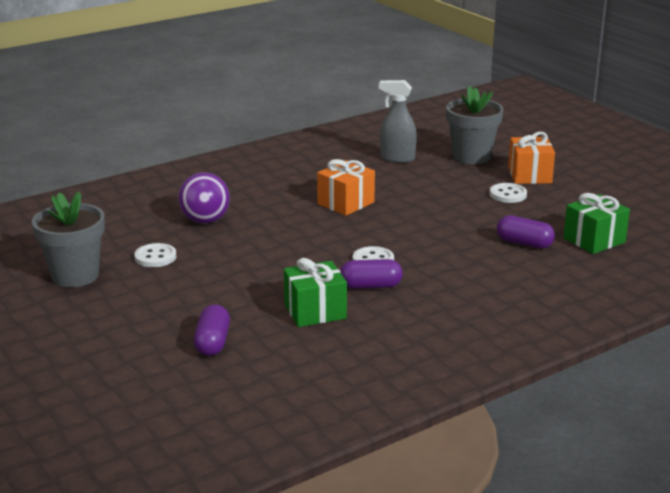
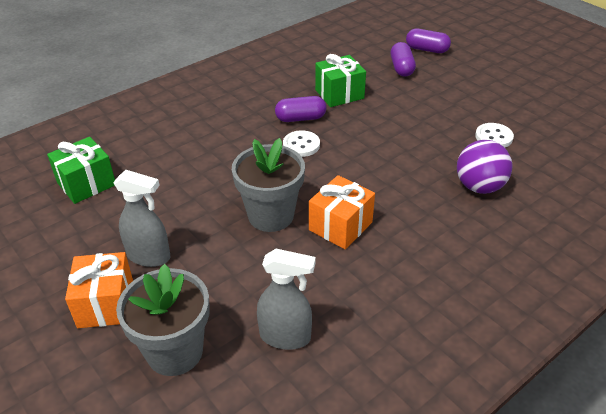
camera: 175 degrees right, 15 degrees up
(75, 276) = (544, 114): grey flower pot -> grey flower pot (271, 215)
(508, 194) = (149, 256): white button -> grey spray bottle
(524, 243) = (157, 175): purple capsule -> purple capsule (427, 49)

